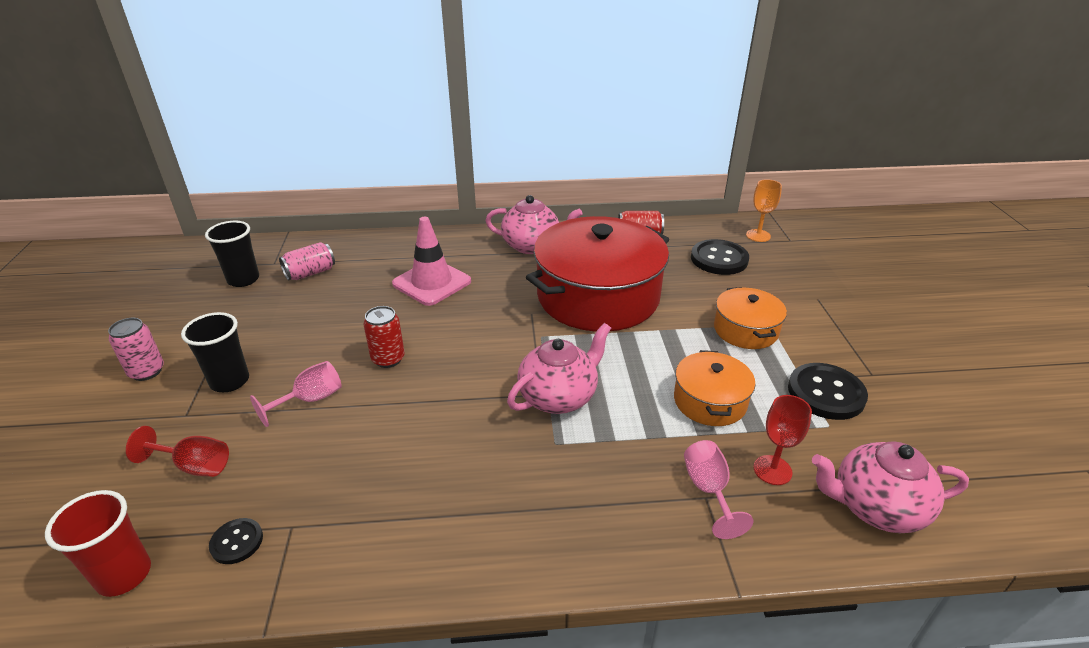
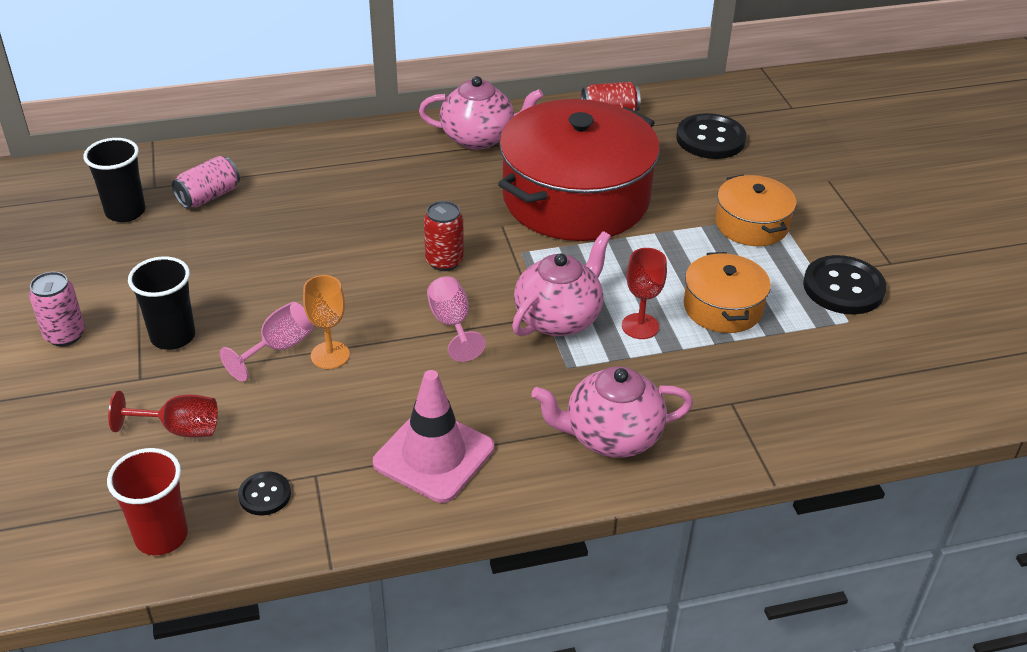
camera: 10 degrees left, 5 degrees up
(388, 359) = (350, 294): red can -> red can (444, 261)
(432, 282) = (369, 197): pink traffic cone -> pink traffic cone (434, 455)
(709, 490) = (734, 396): pink goblet -> pink goblet (452, 324)
(758, 235) = (753, 104): orange goblet -> orange goblet (330, 355)
(772, 470) = (795, 370): red goblet -> red goblet (640, 326)
(875, 507) = (896, 395): pink teapot -> pink teapot (611, 436)

